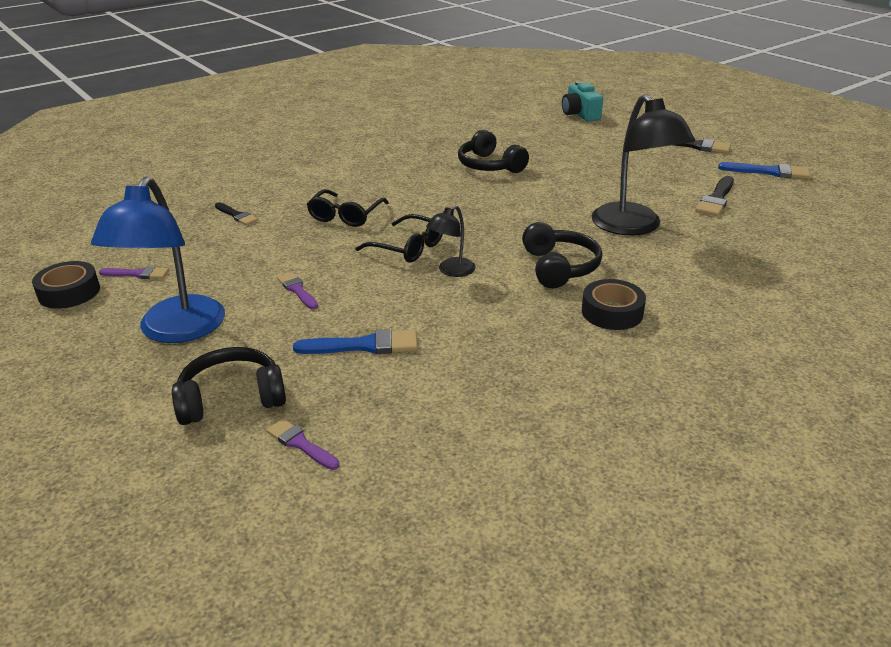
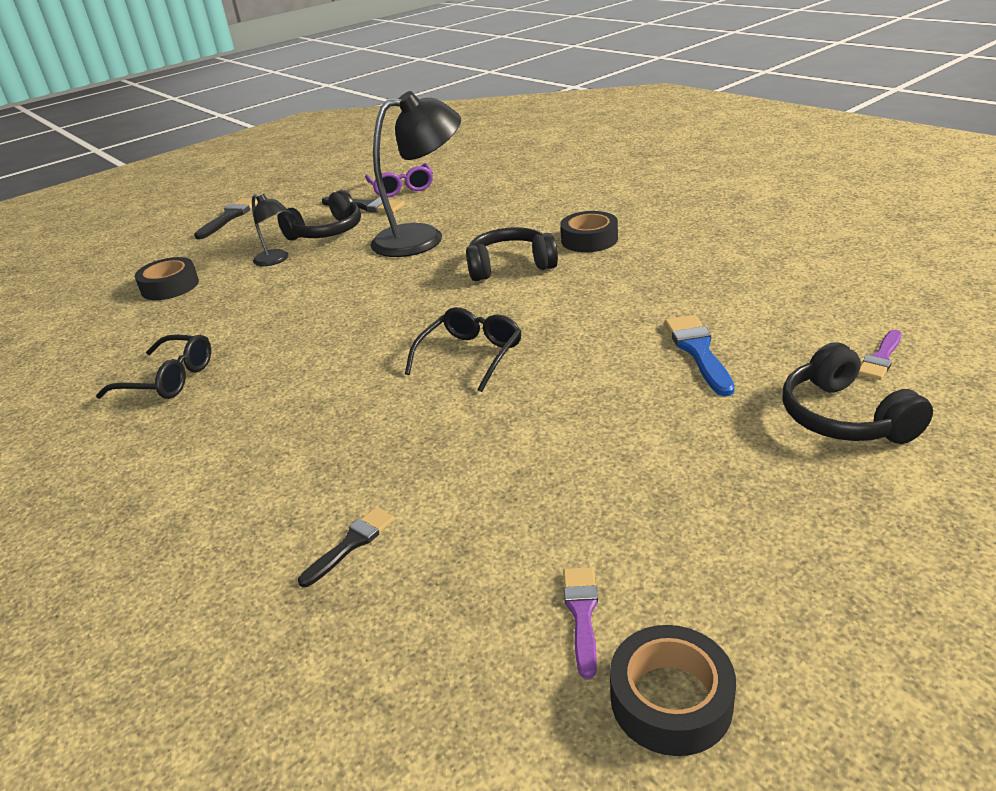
camera: 90 degrees left, 0 degrees up
(176, 331) = (734, 506): blue lamp -> none
(297, 290) = (594, 421): purple brush -> none
(346, 216) = (370, 421): black glasses -> black glasses (168, 379)
(451, 271) = (526, 321): black lamp -> black lamp (276, 260)
(489, 166) = (231, 327): black headphones -> black headphones (327, 232)
(561, 140) = (170, 286): none -> black tape
(580, 114) = (83, 280): turquoise camera -> none
(767, 214) = (401, 188): none -> purple glasses
(769, 172) = (311, 187): blue brush -> none

